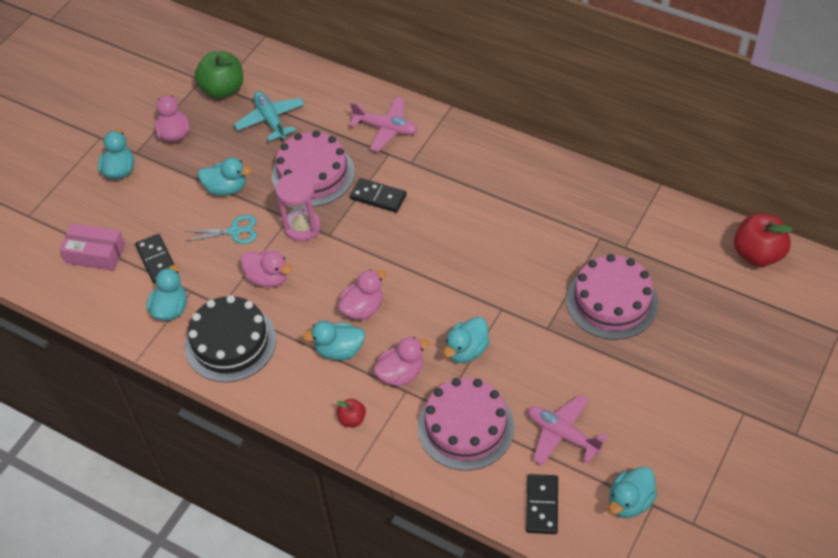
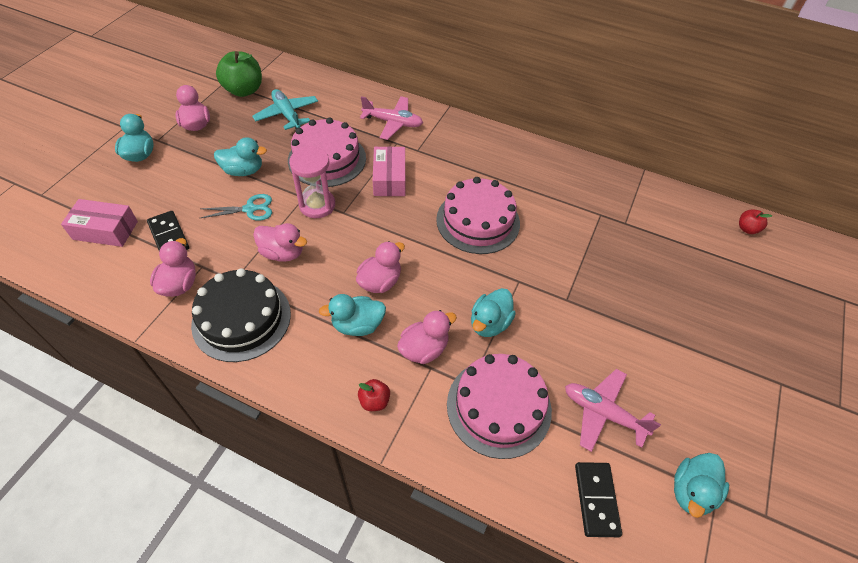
camera: 10 degrees left, 0 degrees up
(171, 309) = (179, 284): turquoise duck -> pink duck
(378, 197) = (389, 179): black domino -> pink box
(612, 301) = (624, 273): pink cake -> pink cake (478, 221)
(757, 254) = (747, 229): red apple -> red apple, size x0.50

